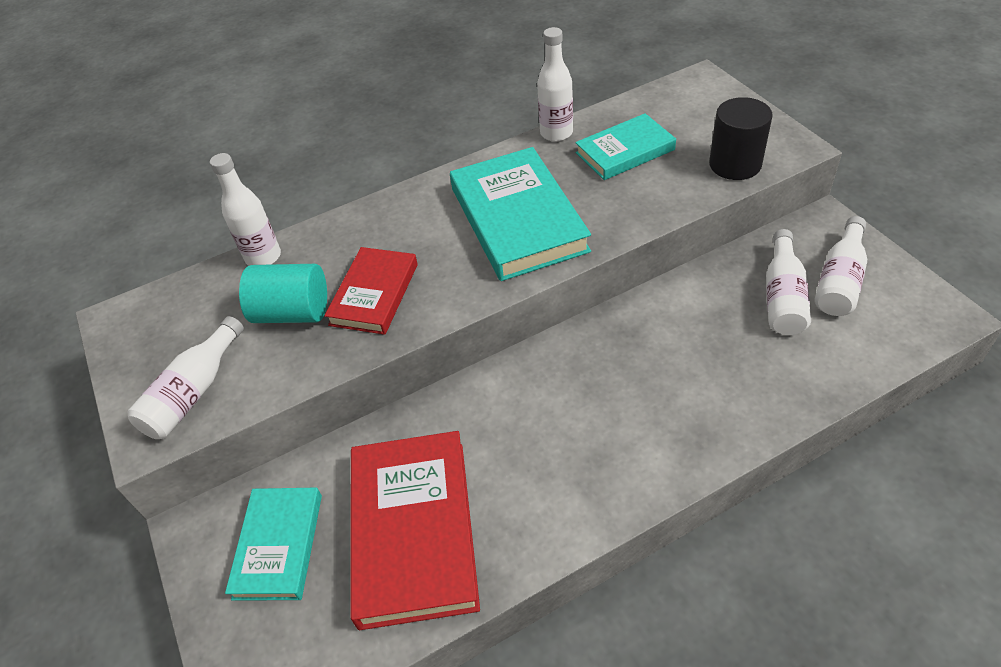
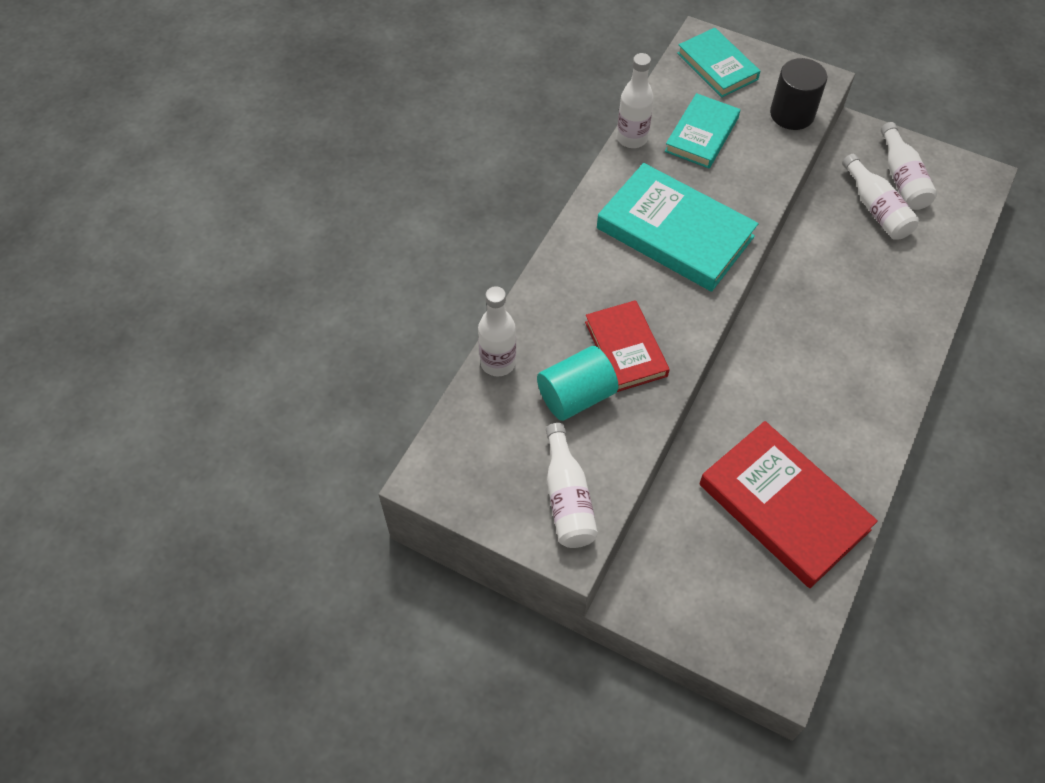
camera: 40 degrees left, 10 degrees up
(278, 546) = (703, 572): turquoise book -> turquoise book (717, 66)

